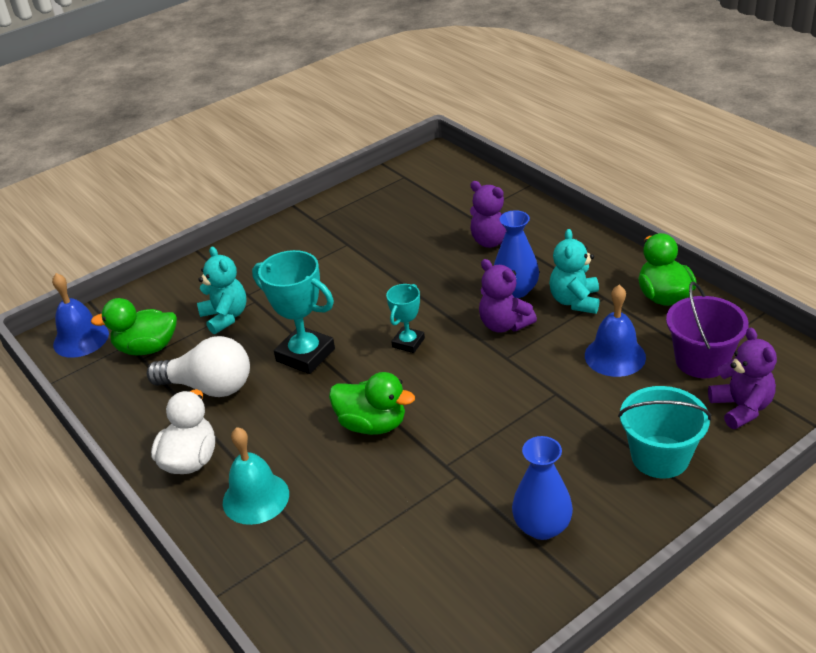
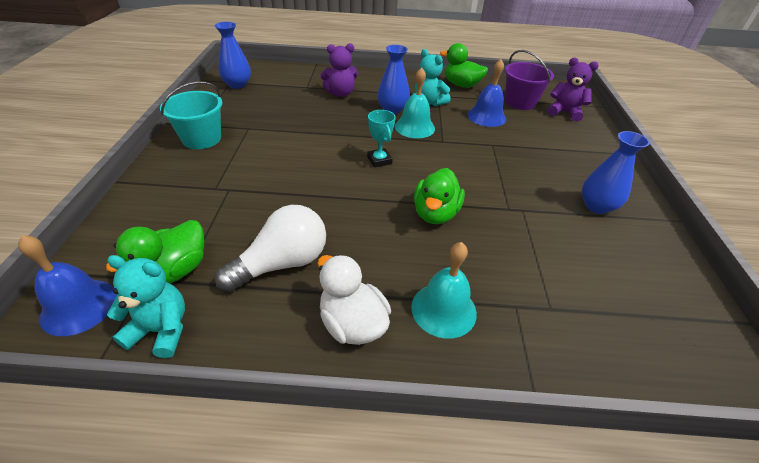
camera: 55 degrees left, 5 degrees up
(225, 317) = (219, 211): turquoise teddy bear -> turquoise teddy bear (161, 330)
(305, 355) = (325, 201): turquoise trophy -> none
(372, 424) = (435, 213): green duck -> green duck turned 135 degrees clockwise
(406, 183) = (237, 84): none -> blue vase
(504, 324) = (414, 127): purple teddy bear -> turquoise bell
(660, 457) = (576, 146): turquoise bucket -> turquoise bucket (201, 139)

